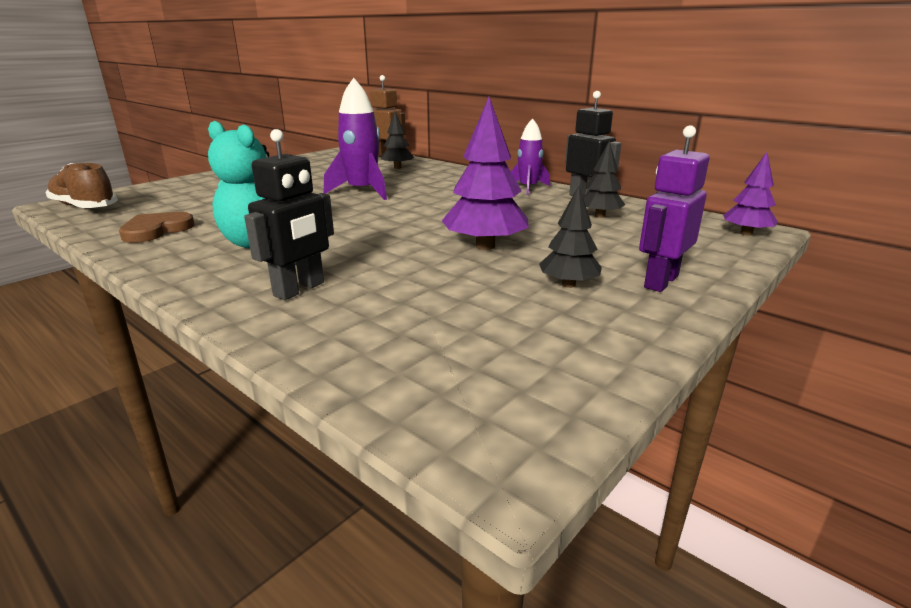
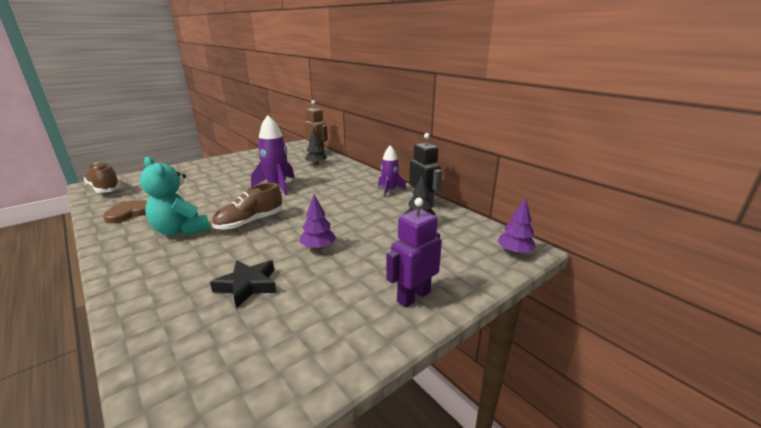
camera: 10 degrees right, 0 degrees up
(299, 289) = (173, 277): black robot -> none
(359, 228) = (250, 222): none -> brown shoe
(422, 289) = (247, 285): none -> black star
(485, 246) = (318, 247): purple tree -> purple tree, size x0.60
(568, 284) = (347, 292): black tree -> none

